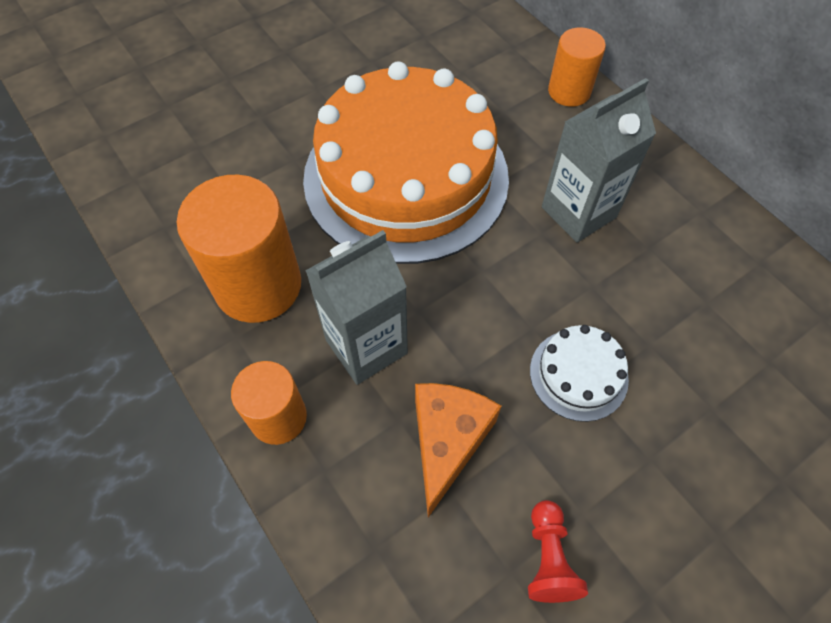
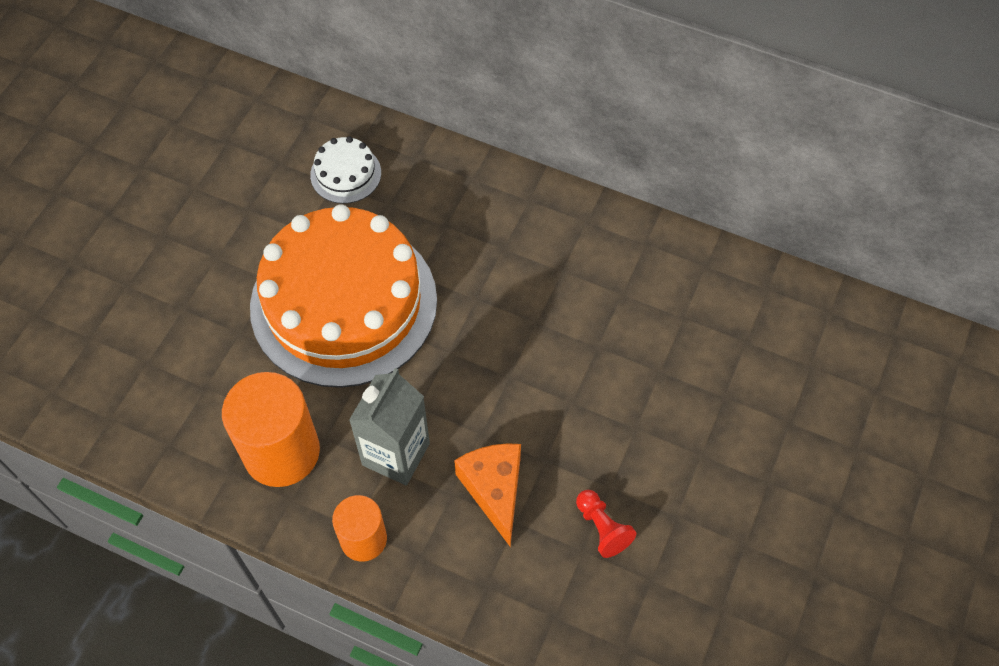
camera: 30 degrees left, 0 degrees up
(569, 91) = (433, 161): orange cylinder -> none
(578, 212) = (496, 267): grey carton -> none
(578, 374) = (559, 394): white cake -> white cake (345, 174)

